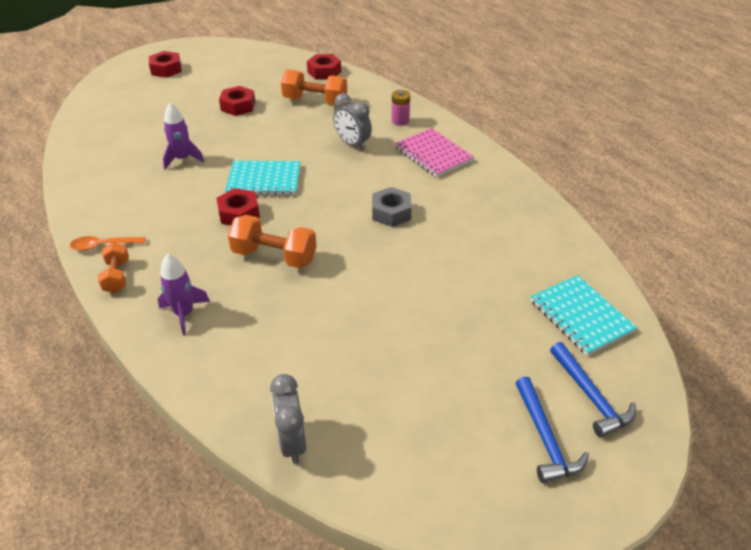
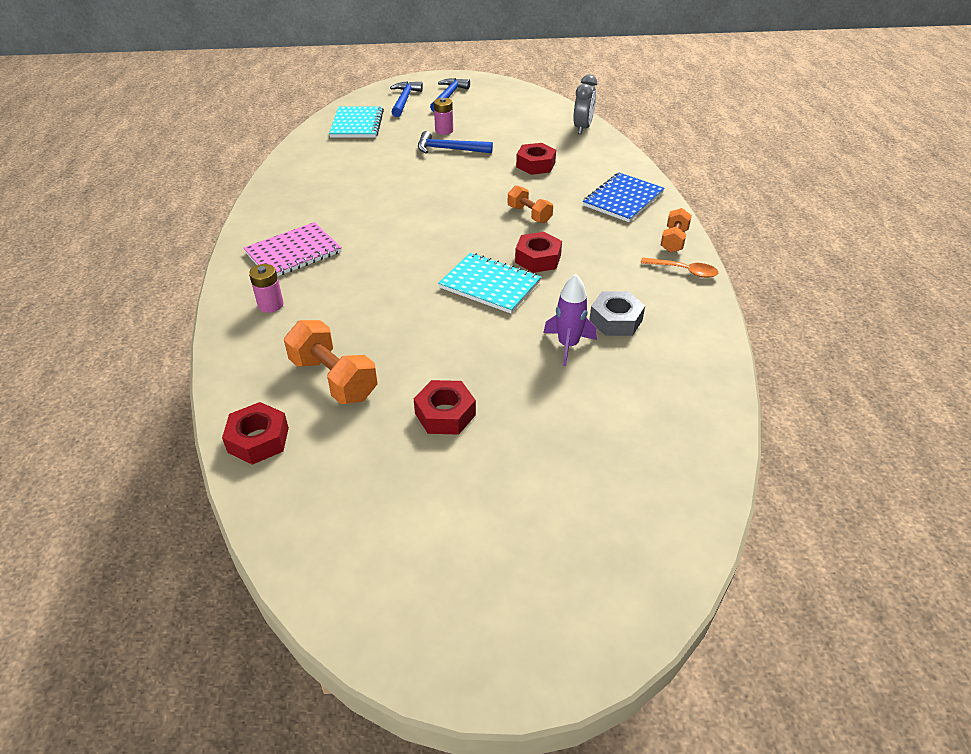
camera: 150 degrees left, 0 degrees up
(166, 69) = (514, 579): red nut -> red nut (535, 165)
(184, 314) = (623, 199): purple rocket -> blue notebook
(274, 256) = (529, 214): orange dumbbell -> orange dumbbell, size x0.62
(352, 144) = (358, 294): grey clock -> none
(391, 212) = (400, 215): grey nut -> grey nut (616, 320)
(430, 317) = (449, 149): none -> blue hammer
(433, 154) = (293, 252): pink notebook -> pink notebook turned 60 degrees clockwise
(470, 350) = (444, 130): none -> pink battery

